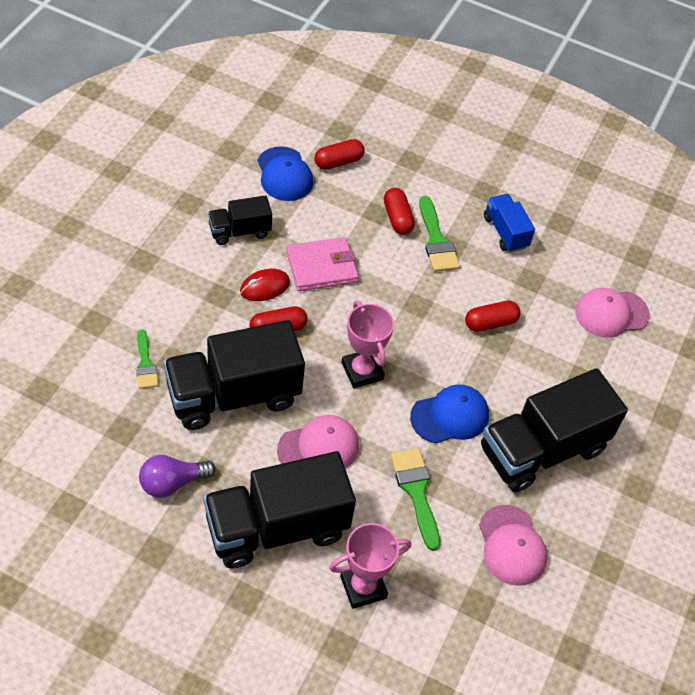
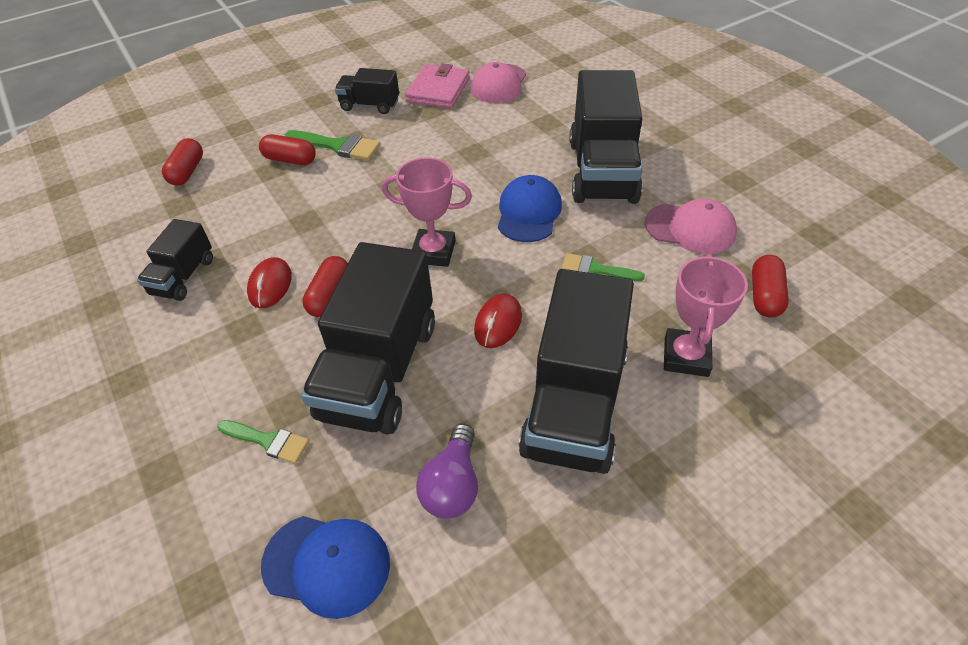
camera: 50 degrees left, 5 degrees down
(284, 174) = (157, 214): blue cap -> blue cap (327, 564)
(318, 448) = (498, 323): pink cap -> red mouse
(321, 267) = (290, 232): pink wallet -> pink wallet (438, 90)
(416, 491) = (596, 269): green brush -> green brush, size x0.66
(490, 323) = (452, 149): red capsule -> red capsule (765, 296)
(505, 232) = (370, 105): blue truck -> black truck

